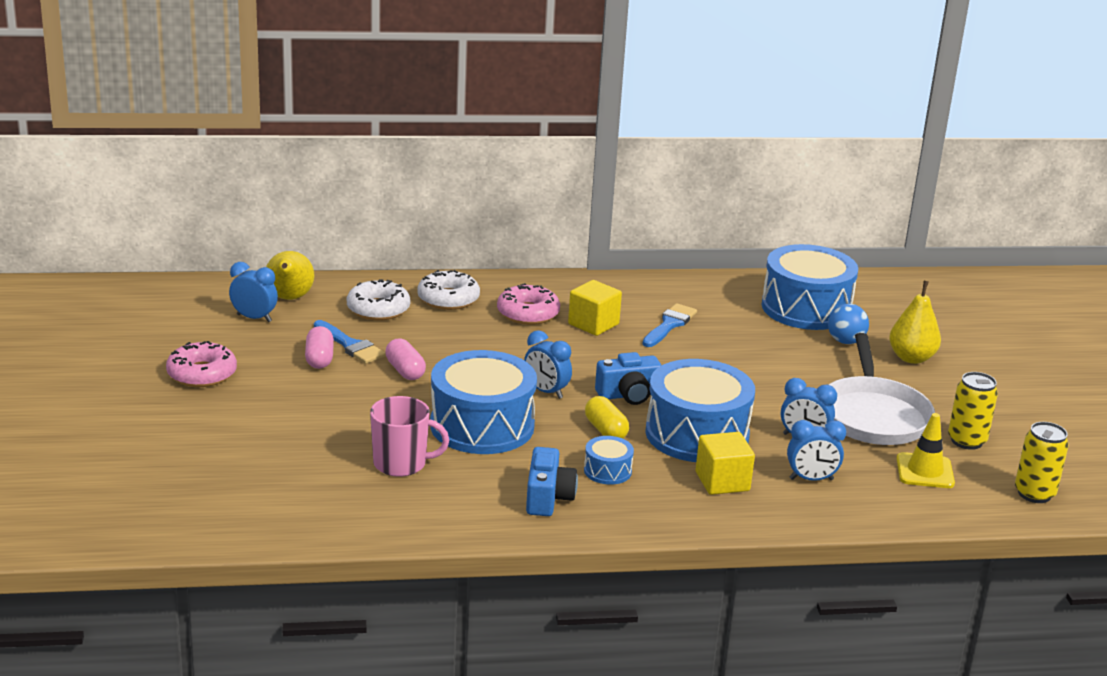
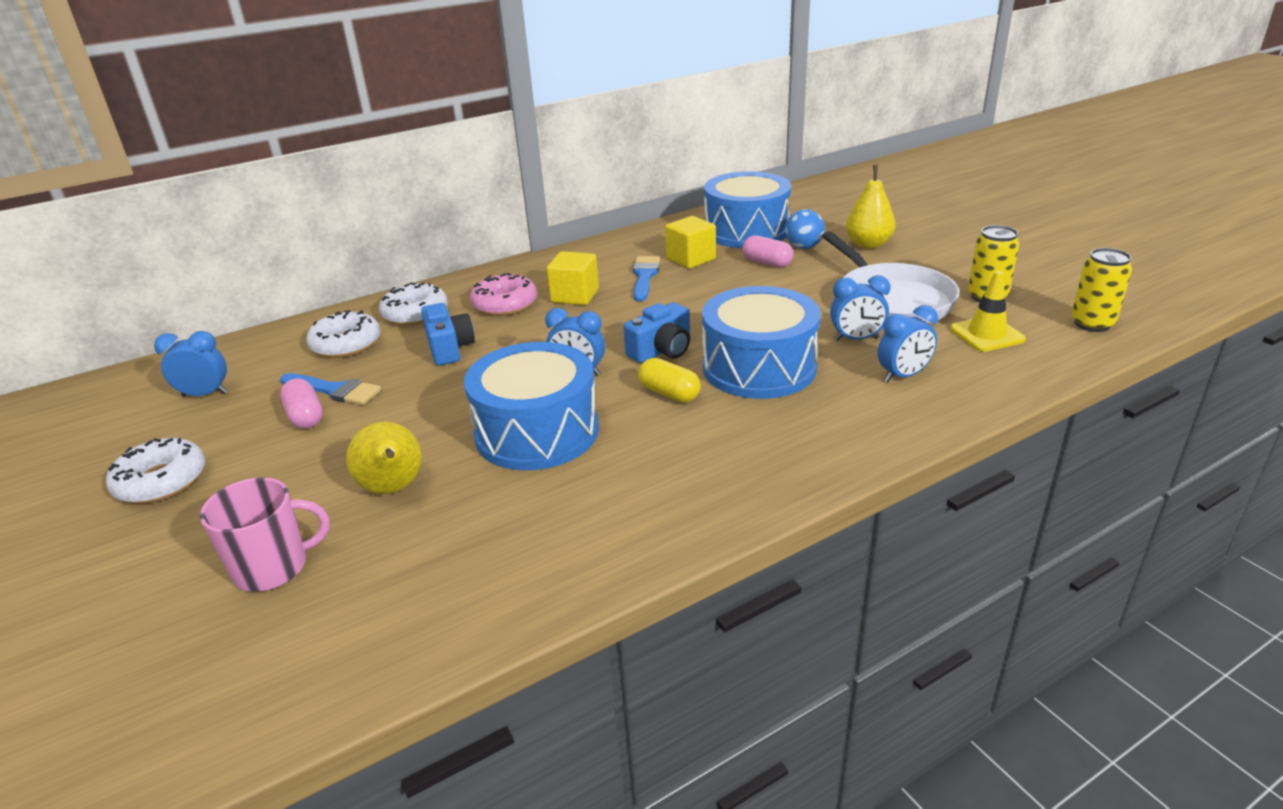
camera: 20 degrees left, 5 degrees up
(202, 374) = (161, 481): pink donut -> white donut
(289, 298) = (239, 361): yellow pear -> yellow pear (393, 488)
(401, 464) = (473, 511): pink mug -> pink mug (273, 567)
(405, 371) = (412, 399): pink capsule -> pink capsule (767, 263)
(548, 498) = (670, 492): blue camera -> blue camera (449, 348)
(607, 471) = (707, 436): blue drum -> none
(722, 481) = (827, 407): yellow cube -> yellow cube (691, 259)

